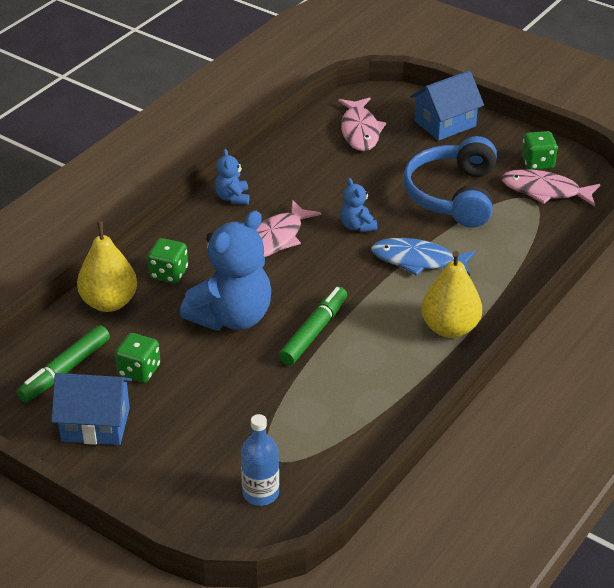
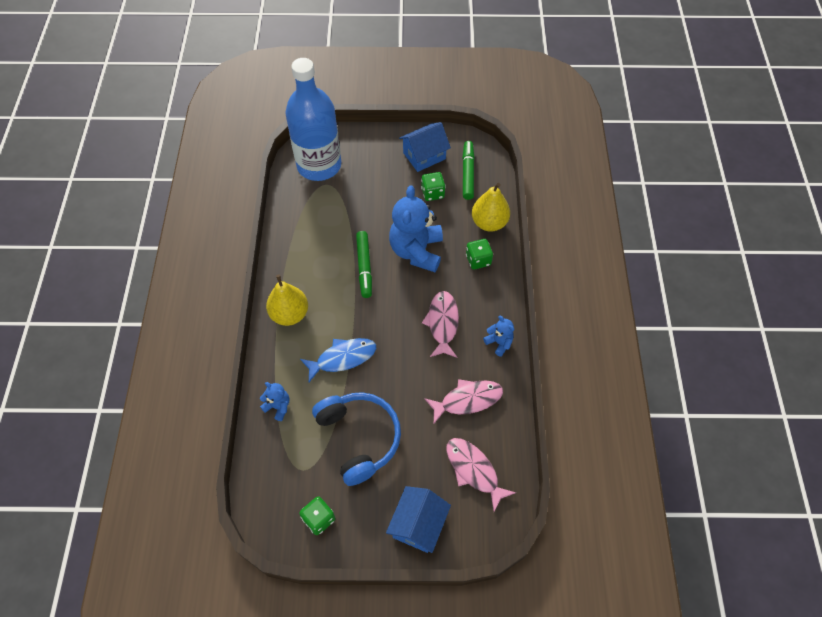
camera: 145 degrees right, 20 degrees up
(260, 493) = (319, 165): blue bottle -> blue bottle, size x2.30
(357, 226) = (401, 366): blue teddy bear -> blue teddy bear (278, 406)
(545, 191) = (296, 486): pink fish -> pink fish (467, 400)

